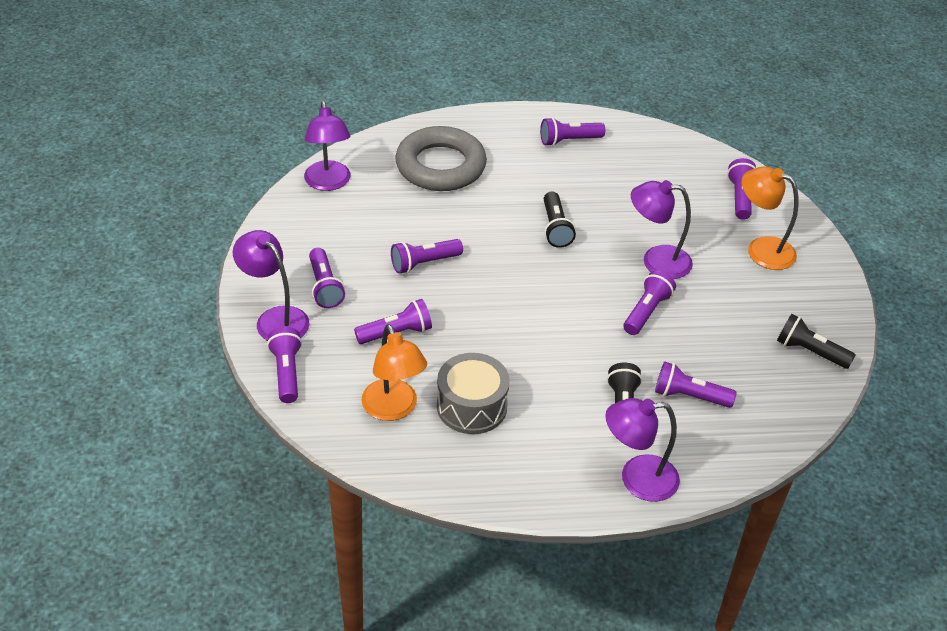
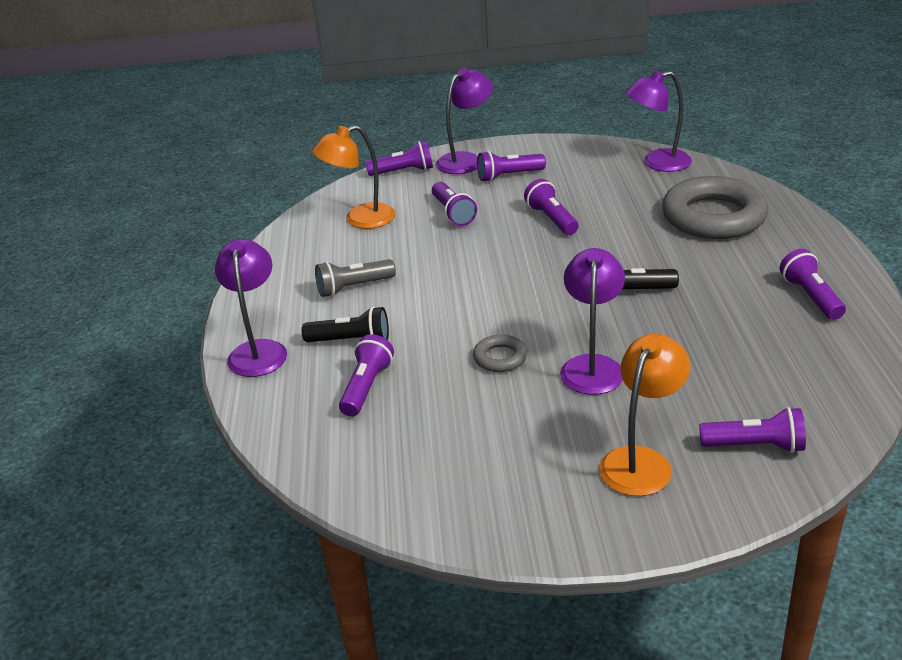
camera: 95 degrees right, 10 degrees down
(471, 406) = (361, 256): grey drum -> none
(532, 410) = (353, 287): none -> grey flashlight
(646, 311) = (500, 358): purple flashlight -> grey ring
(810, 352) = (440, 494): black flashlight -> none

